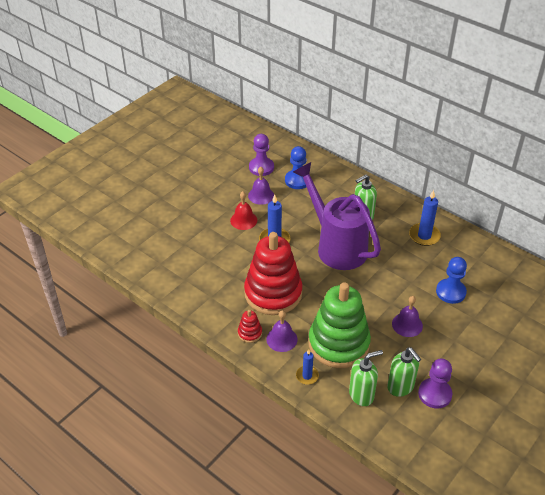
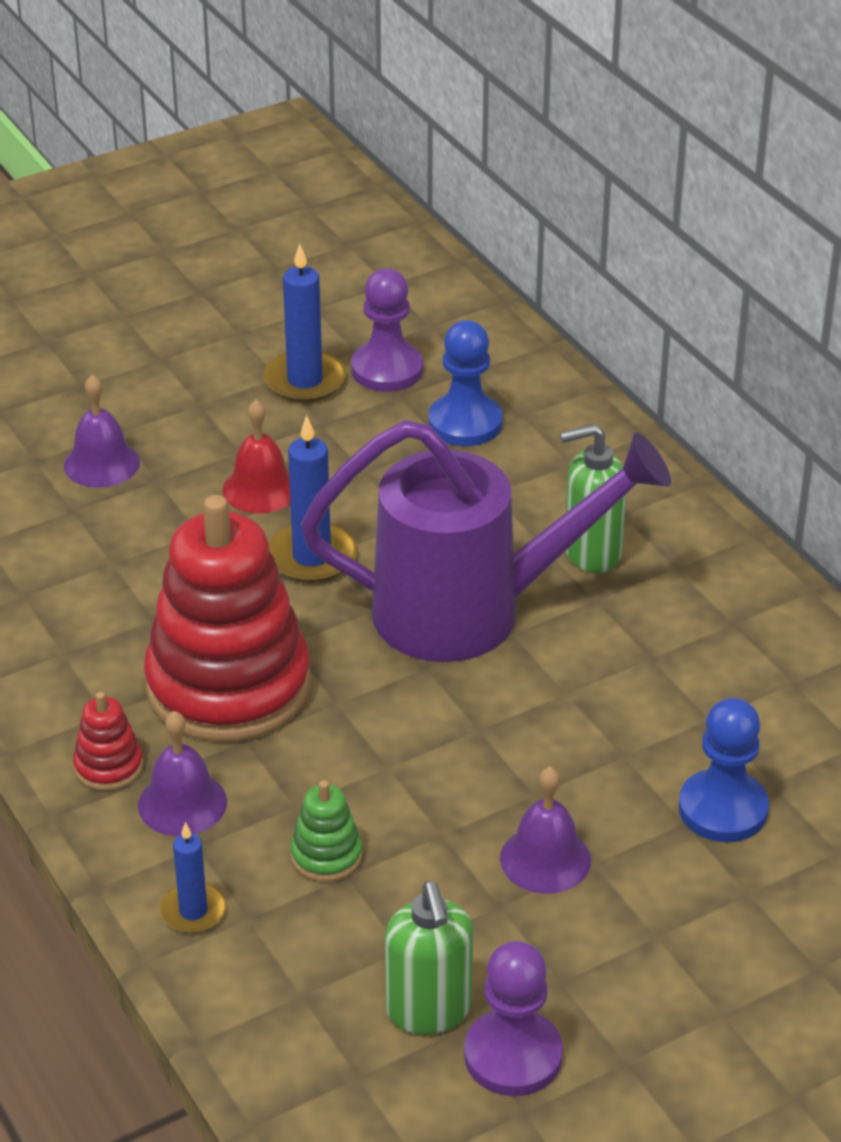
camera: 20 degrees right, 5 degrees down
(261, 195) = (344, 438): purple bell -> purple bell (101, 463)
(336, 246) = (471, 612): purple watering can -> purple watering can turned 105 degrees clockwise
(338, 343) = (326, 855): green stacking toy -> green stacking toy, size x0.40
(361, 395) = (310, 999): green soap dispenser -> none
(424, 236) = (736, 646): blue candle -> blue candle (305, 381)

